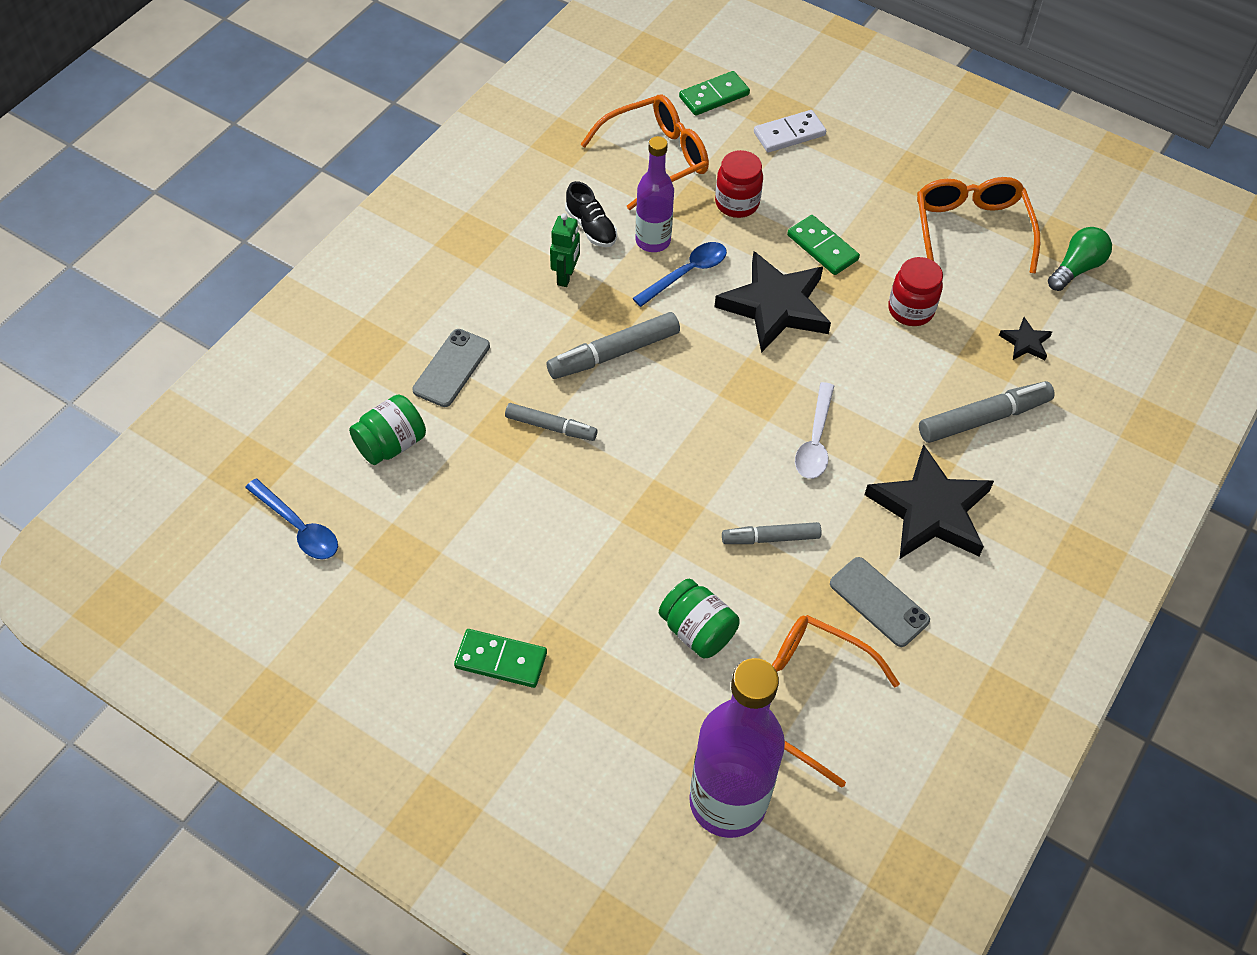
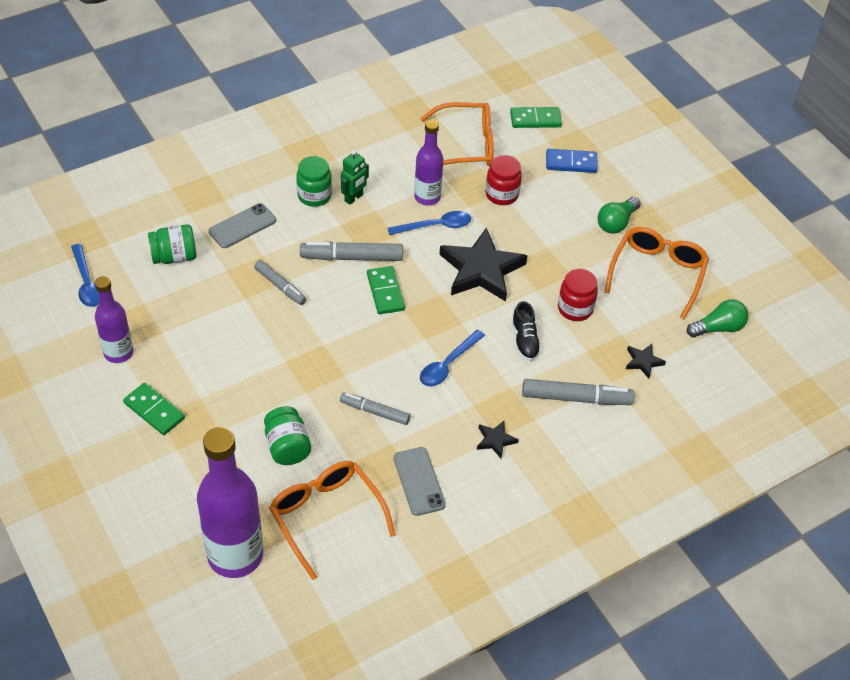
camera: 25 degrees right, 5 degrees down
(403, 604) = (118, 353): none -> purple bottle
(515, 293) = (314, 196): none -> green jar
(591, 227) = (392, 173): black shoe -> black shoe (525, 340)
(789, 134) = (571, 163): white domino -> blue domino
(815, 441) = (448, 364): white spoon -> blue spoon
(822, 247) = (541, 245): green domino -> green domino (385, 292)
(887, 187) = (616, 223): none -> green light bulb
(930, 510) = (495, 440): black star -> black star, size x0.44

